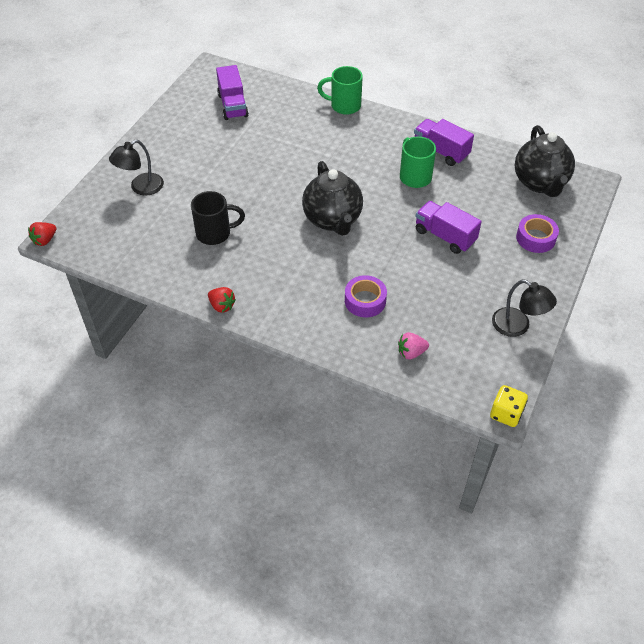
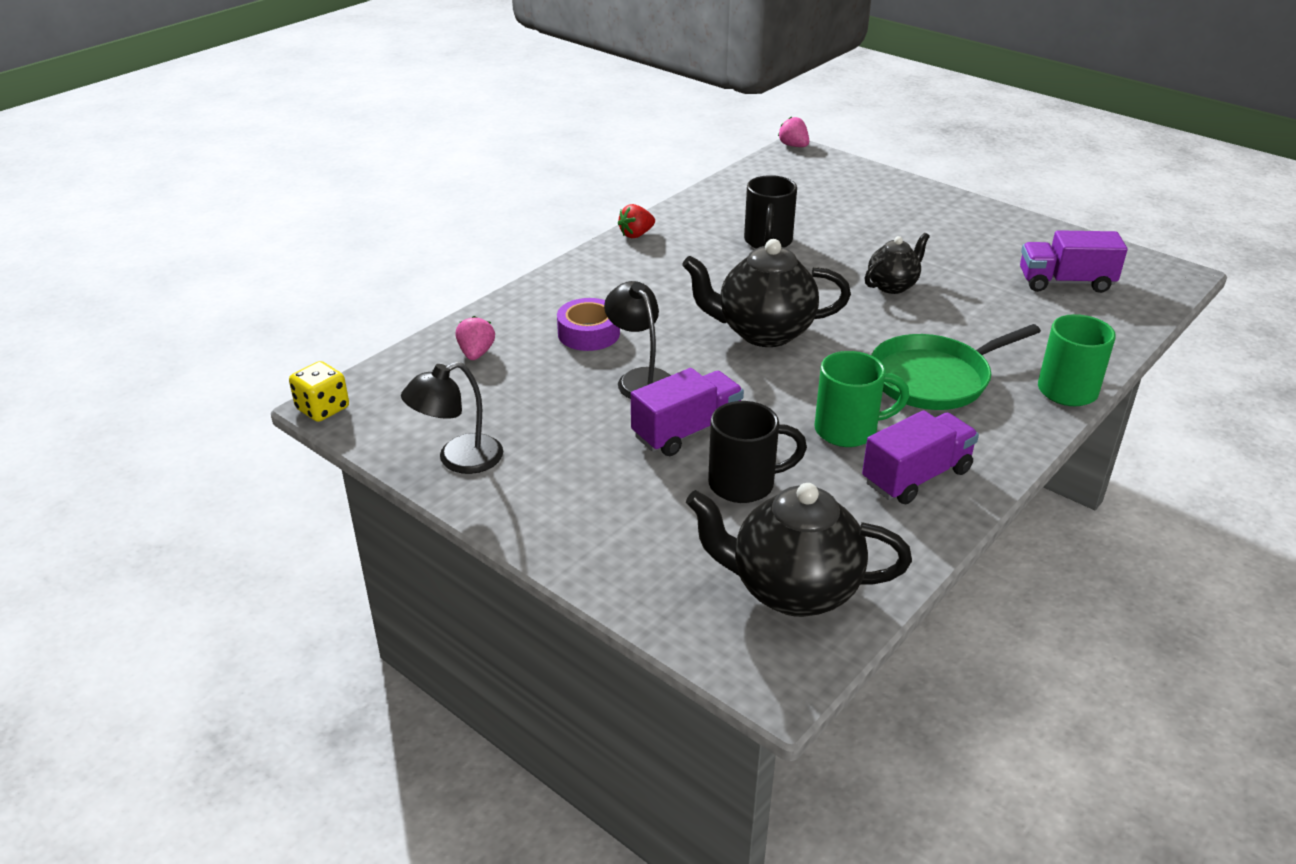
camera: 105 degrees right, 15 degrees down
(45, 240) = (793, 146): red strawberry -> pink strawberry
(141, 188) = (874, 202): black lamp -> black lamp (640, 379)
(258, 171) = (892, 286): none -> black teapot
(354, 150) = (934, 379): none -> green pan
(477, 208) = (745, 484): none -> black mug
(535, 238) = (639, 537): purple tape -> none

